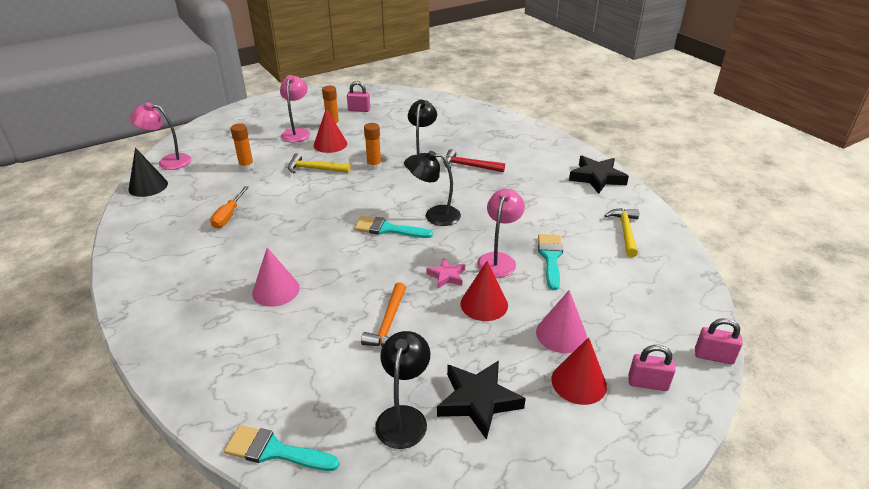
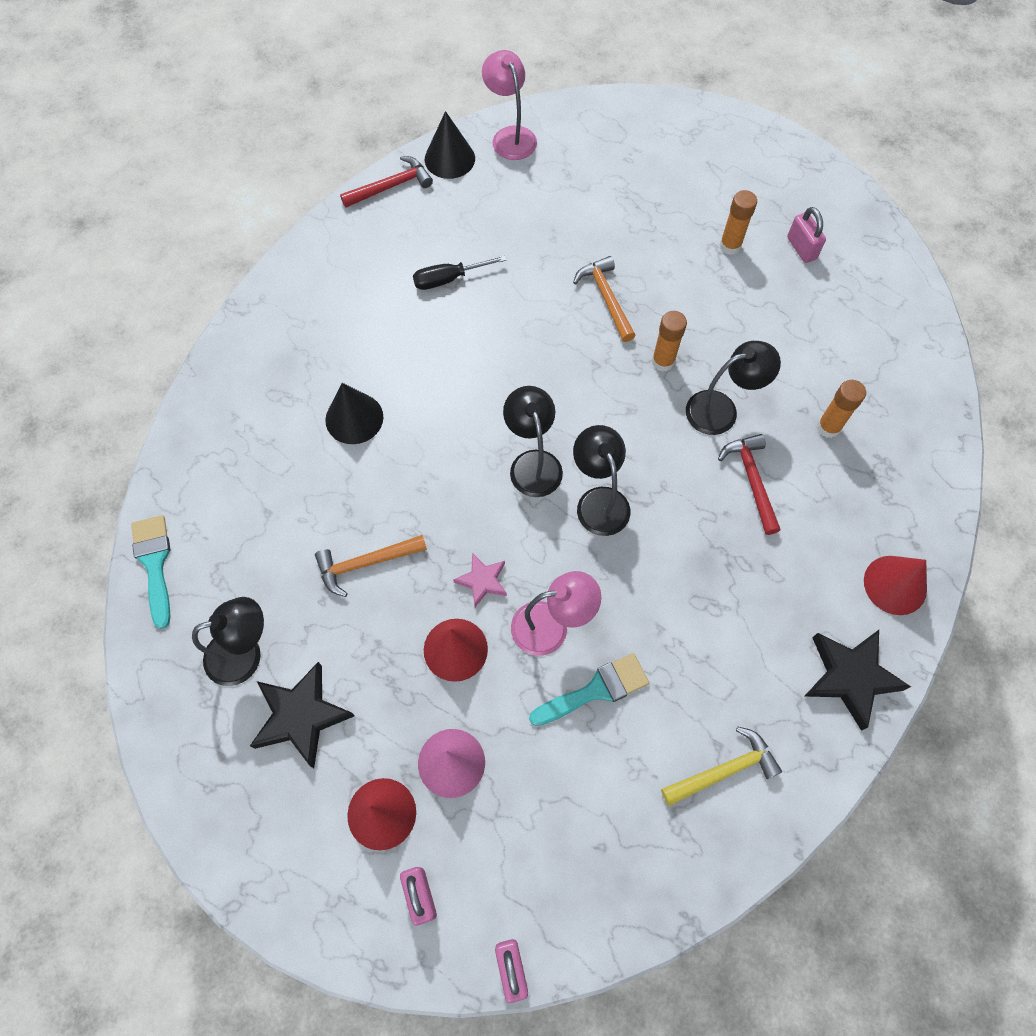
camera: 60 degrees right, 30 degrees up
(131, 214) = (391, 186): none -> red hammer
(228, 216) = (448, 279): orange screwdriver -> black screwdriver
(246, 167) = (557, 222): orange glue stick -> orange glue stick (828, 427)
(276, 290) = (354, 418): pink cone -> black cone
(297, 132) = (679, 217): pink lamp -> none
(314, 169) = (606, 298): yellow hammer -> orange hammer
(330, 144) = (678, 275): red cone -> red cone (895, 585)
(388, 229) = (533, 463): turquoise brush -> black lamp

